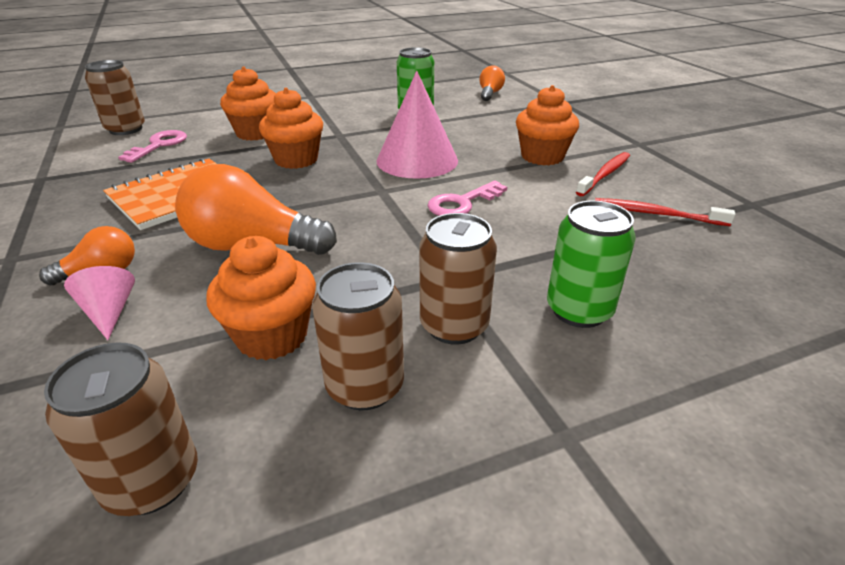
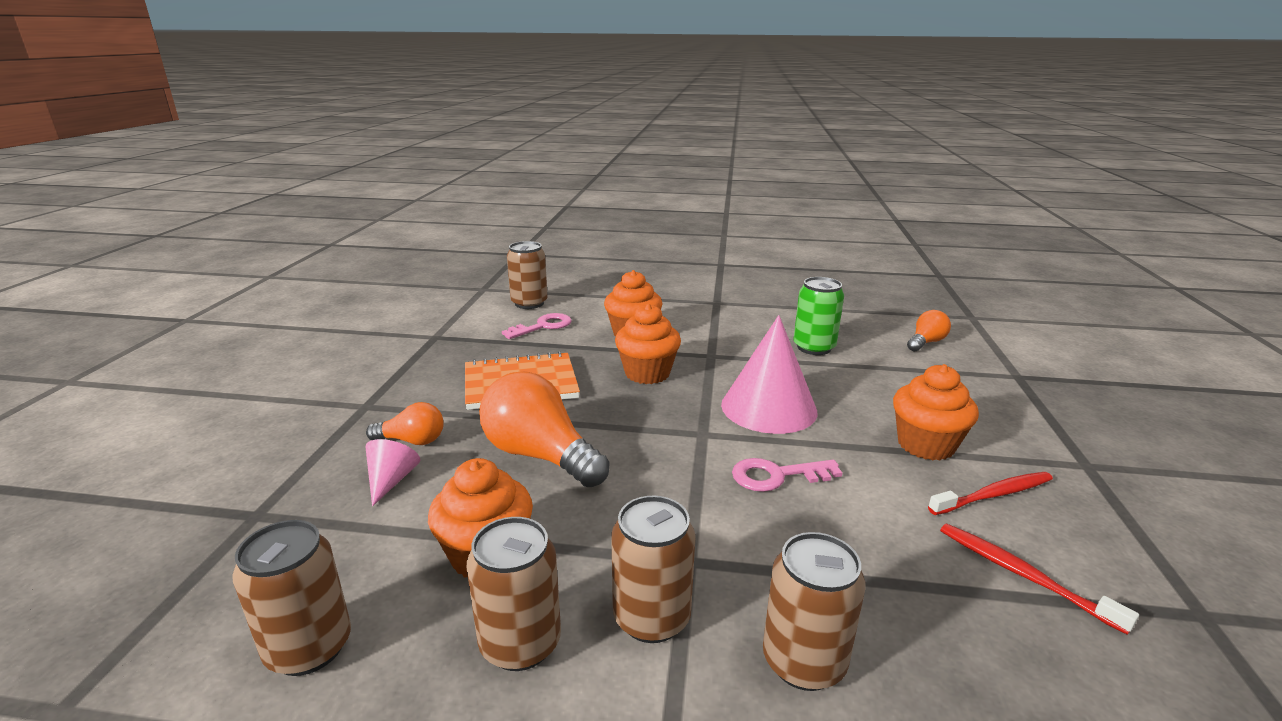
camera: 30 degrees right, 10 degrees down
(579, 310) = (803, 661): green can -> brown can

